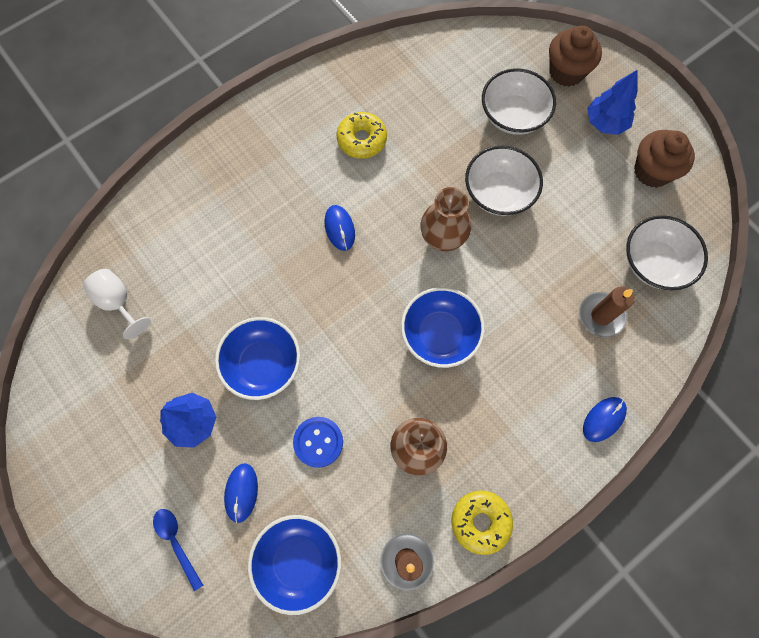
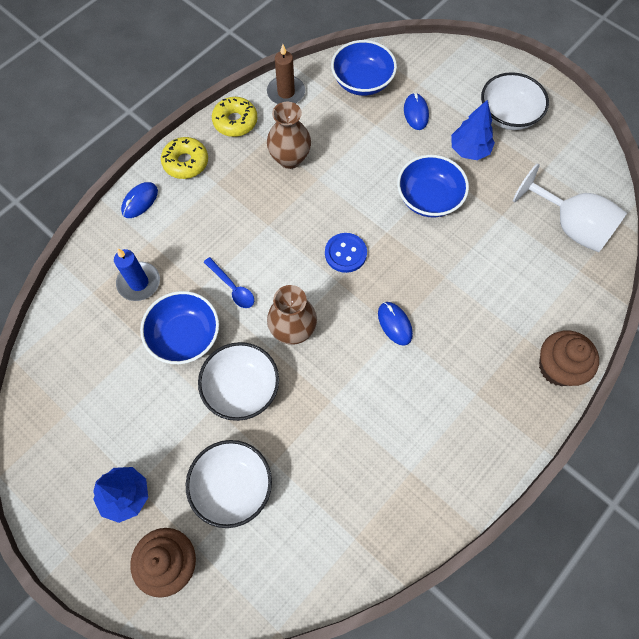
camera: 170 degrees right, 5 degrees down
(118, 302) = (570, 226): white goblet -> white goblet, size x1.61
(176, 542) = (451, 79): blue spoon -> blue spoon (232, 287)
(318, 442) = (367, 152): blue button -> blue button (345, 253)
(362, 140) = (396, 425): yellow donut -> yellow donut (186, 162)
(440, 334) = (283, 244): blue bowl -> blue bowl (185, 336)
(601, 315) = (139, 283): brown candle -> blue candle
(652, 171) = (77, 441): brown cupcake -> brown cupcake (558, 367)
(654, 263) = (84, 340): white bowl -> white bowl (508, 115)

